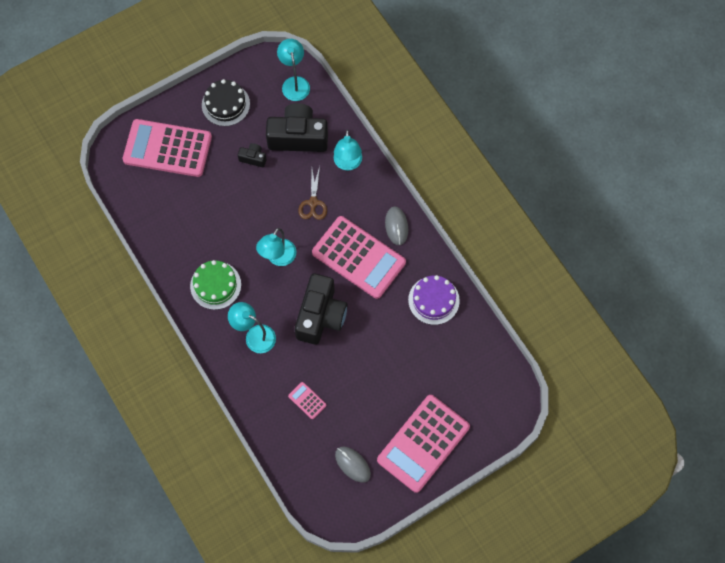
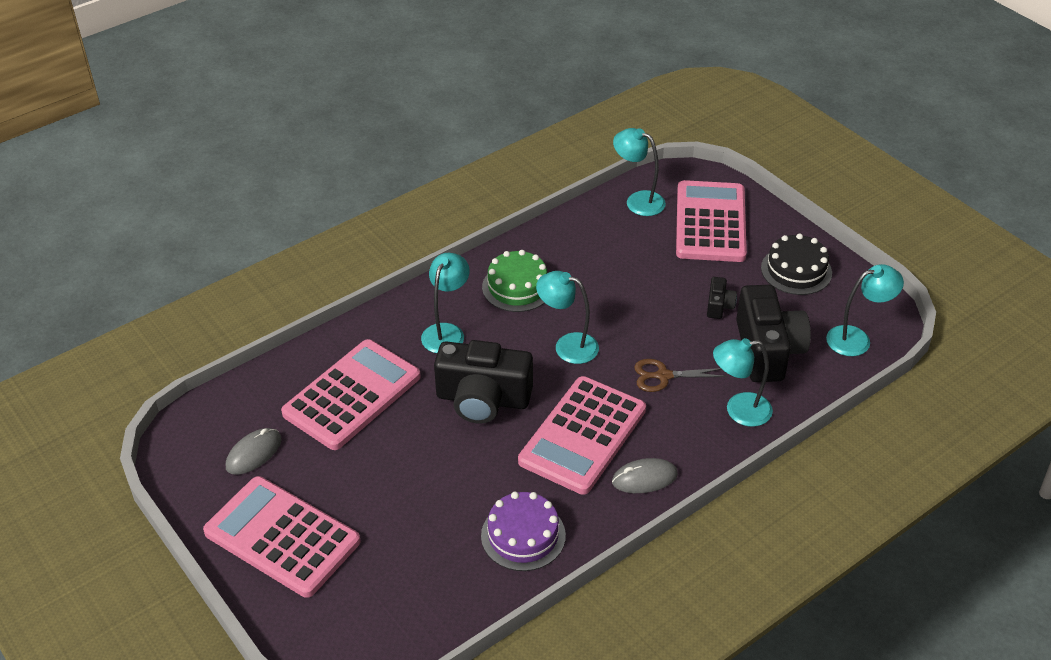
camera: 85 degrees right, 25 degrees down
(135, 193) = (638, 201): none -> turquoise lamp
(307, 400) = (352, 395): pink calculator -> pink calculator, size x2.49

